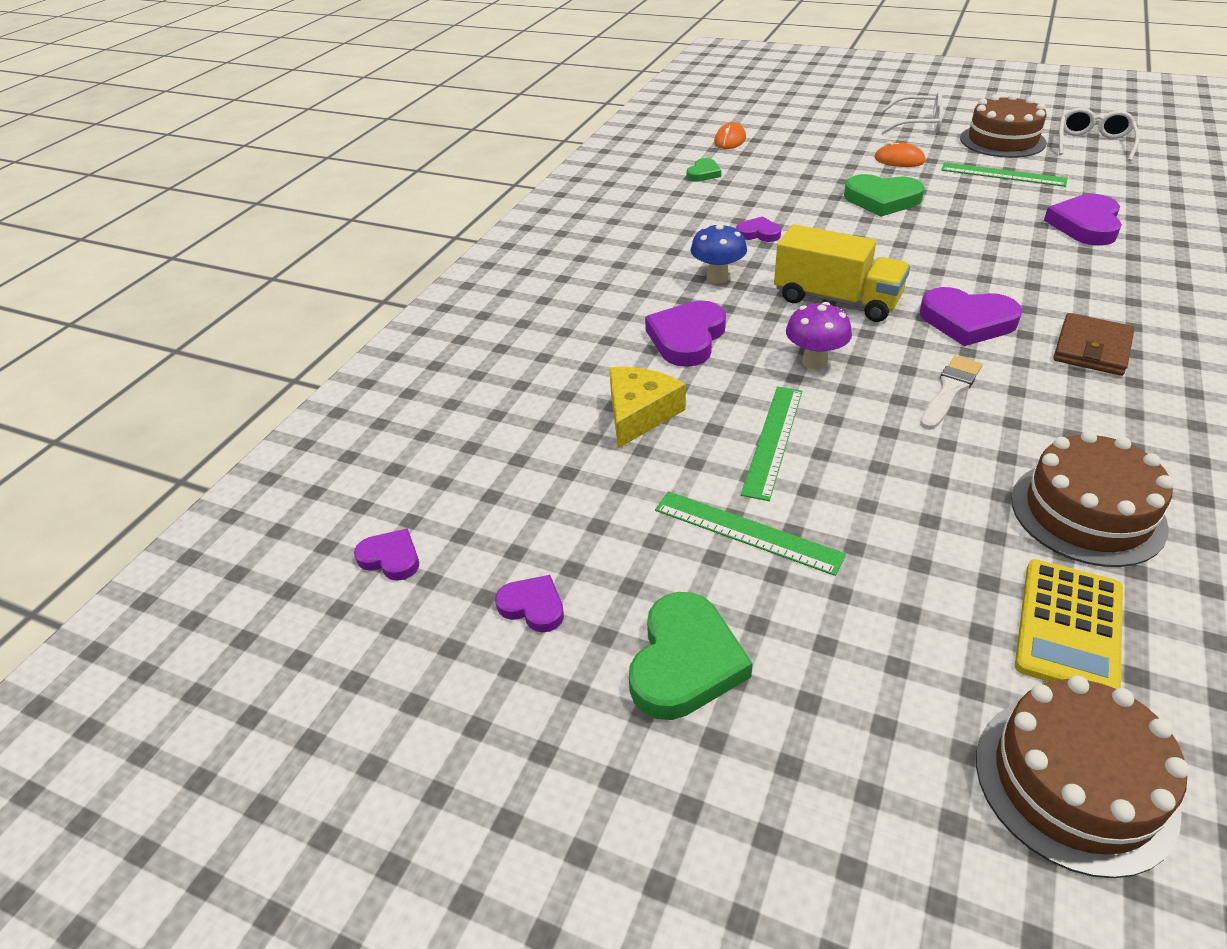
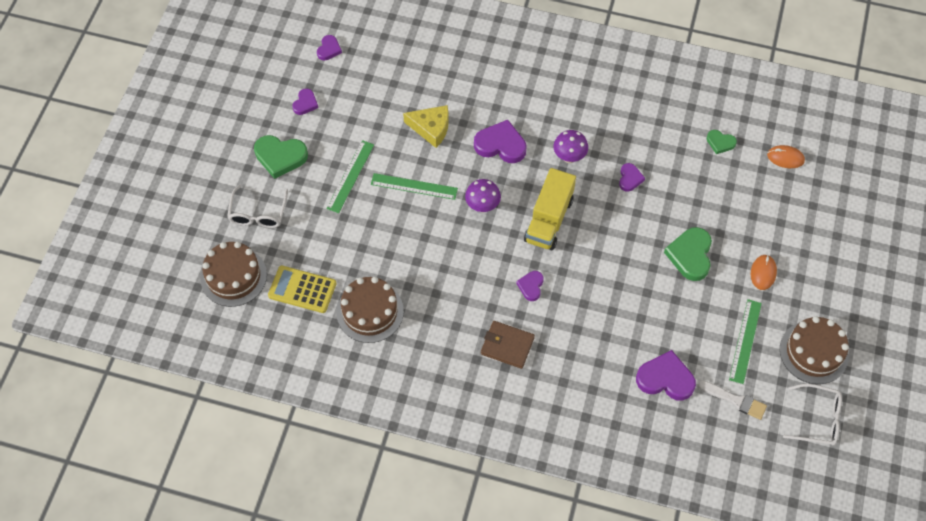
camera: 80 degrees right, 20 degrees up
(717, 277) = (569, 157): blue mushroom -> purple mushroom
(918, 124) = (840, 294): white glasses -> white glasses (258, 214)
(950, 390) = (461, 268): white brush -> white brush (735, 400)
(967, 321) = (531, 286): purple heart -> purple heart, size x0.56

